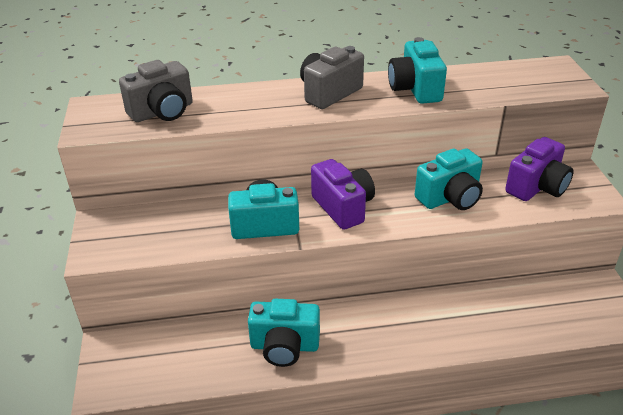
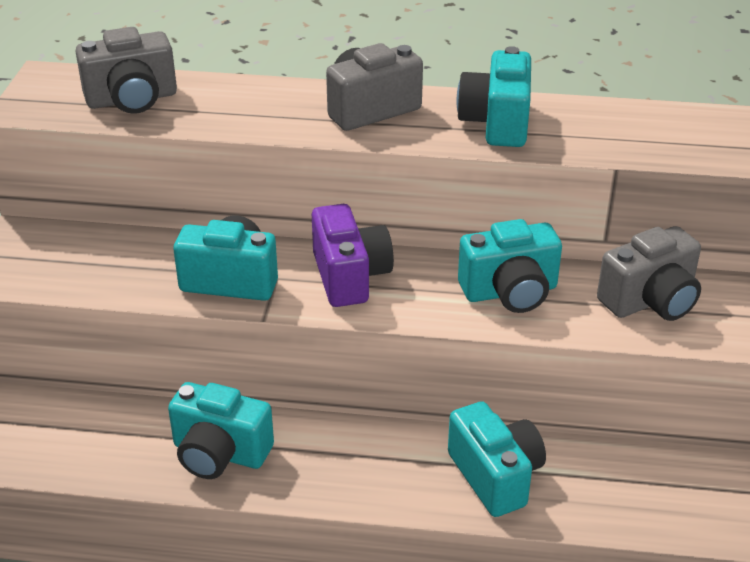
camera: 15 degrees right, 0 degrees up
(470, 320) = (495, 476): none -> turquoise camera
(537, 187) = (650, 301): purple camera -> grey camera

